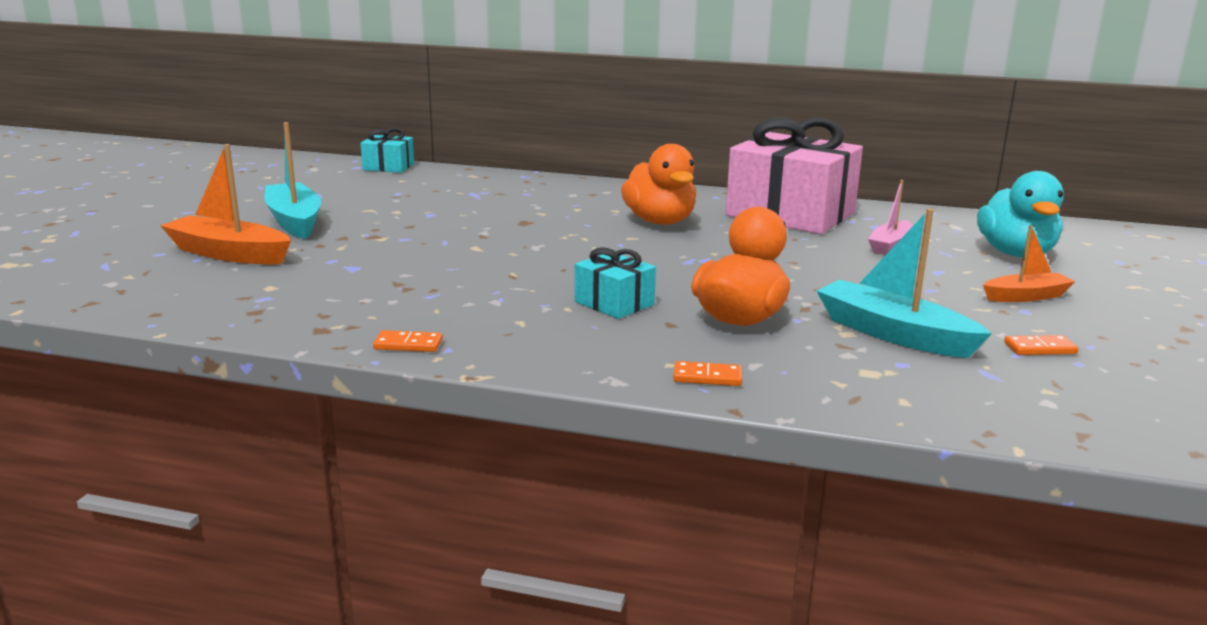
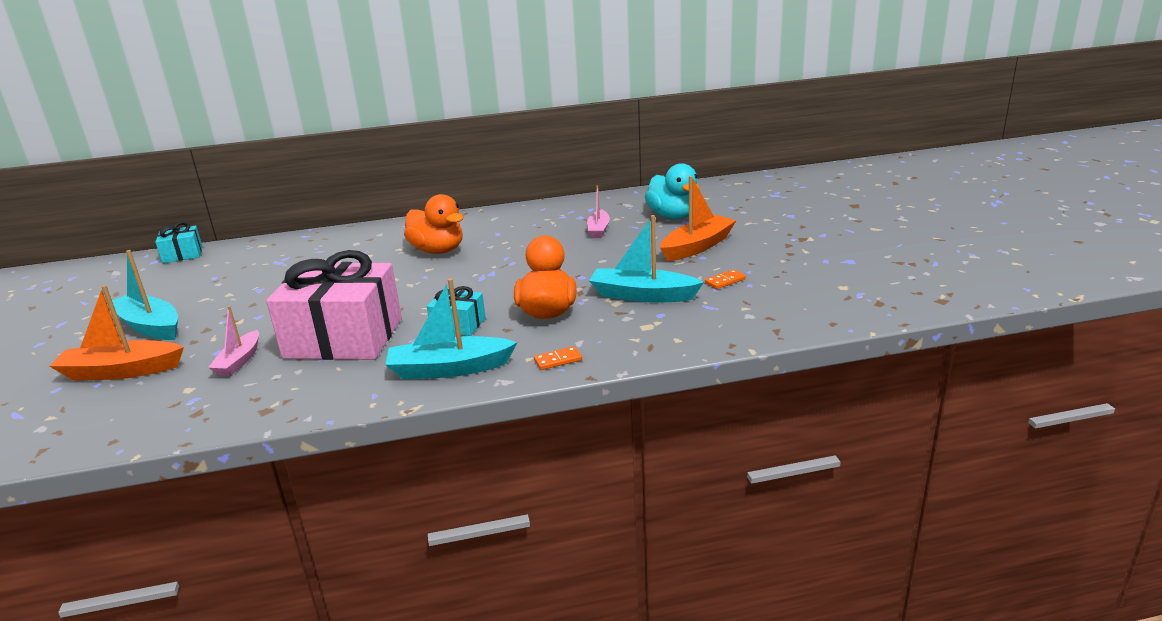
camera: 25 degrees left, 5 degrees up
(344, 275) = (239, 361): none -> pink boat
(408, 344) = (342, 401): orange domino -> none
(560, 347) = (449, 369): none -> turquoise boat
(790, 214) = (520, 221): pink gift -> pink gift (344, 338)
(1026, 296) = (697, 247): orange boat -> orange boat, size x1.62

